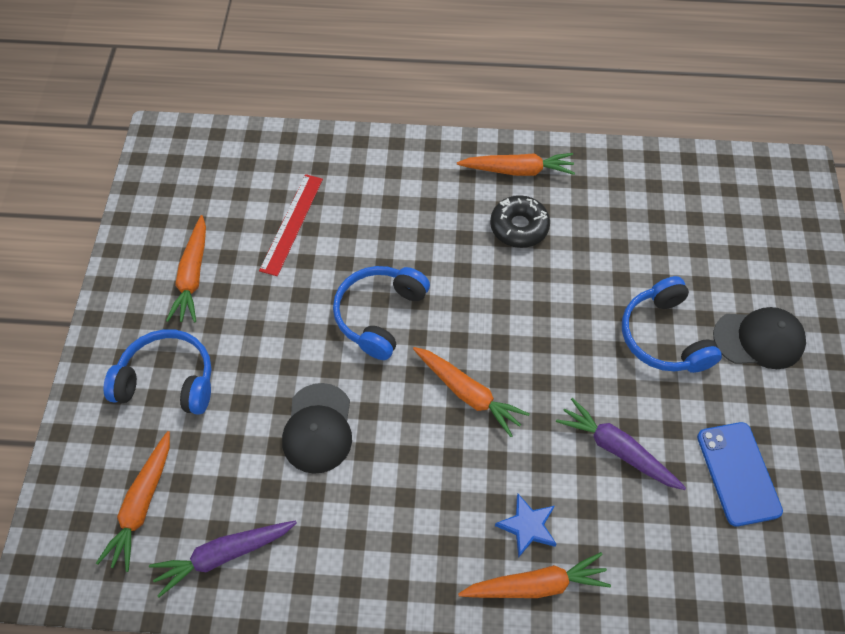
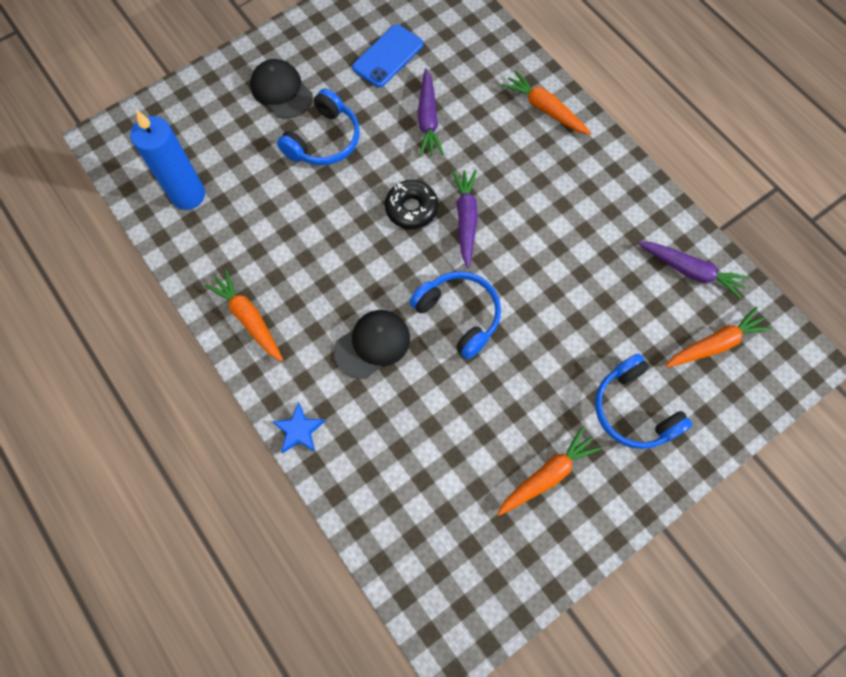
camera: 130 degrees left, 10 degrees up
(292, 224) = (439, 444): red ruler -> none
(318, 428) = (570, 285): black cap -> black cap (372, 344)
(379, 315) = (459, 315): blue headphones -> blue headphones turned 120 degrees counterclockwise
(467, 393) = (466, 220): orange carrot -> purple carrot
(519, 227) = (304, 280): black donut -> black donut (411, 208)
(527, 526) = (517, 133): blue star -> blue star (299, 430)
(682, 196) = (188, 195): none -> blue candle

